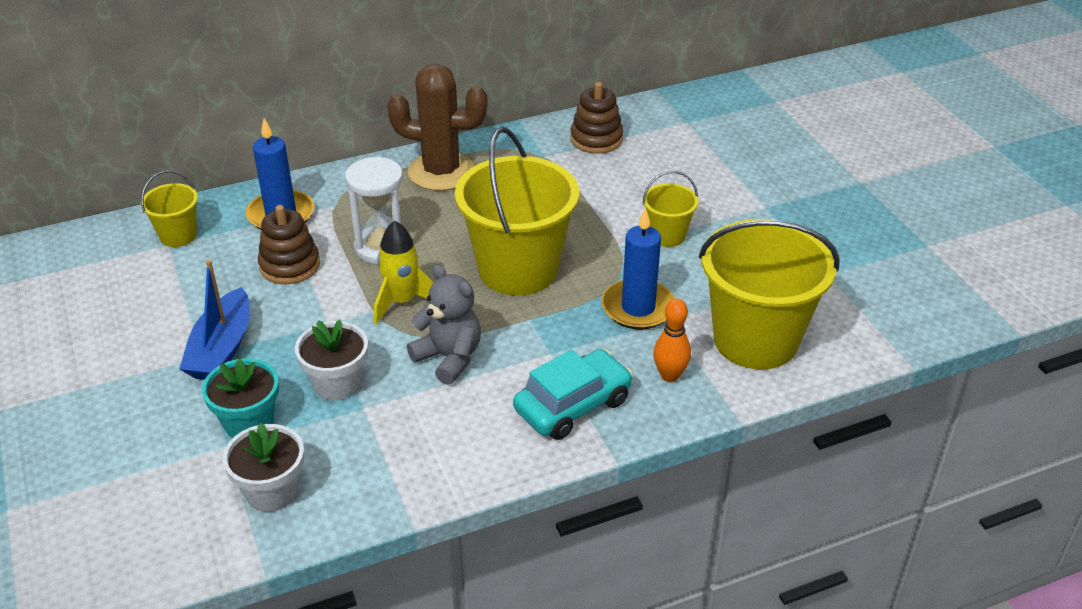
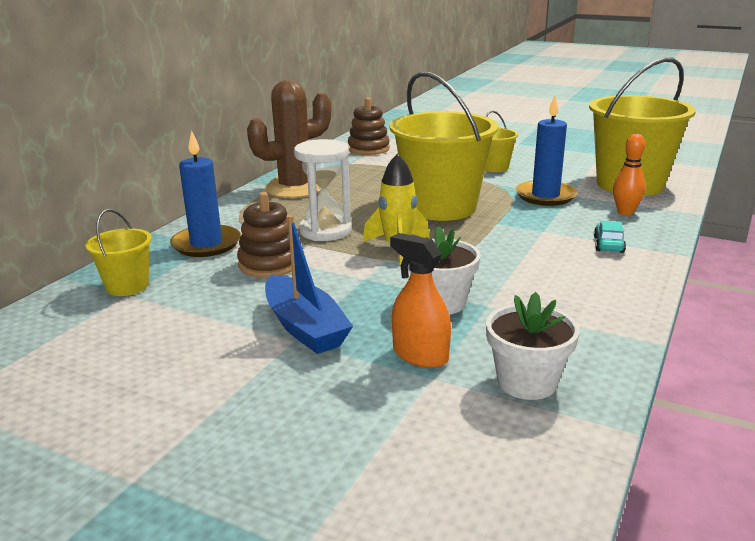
camera: 40 degrees left, 15 degrees down
(249, 422) = (420, 355): turquoise flower pot -> orange spray bottle
(449, 358) = (489, 258): grey teddy bear -> none
(572, 405) = (608, 244): turquoise car -> turquoise car, size x0.51

